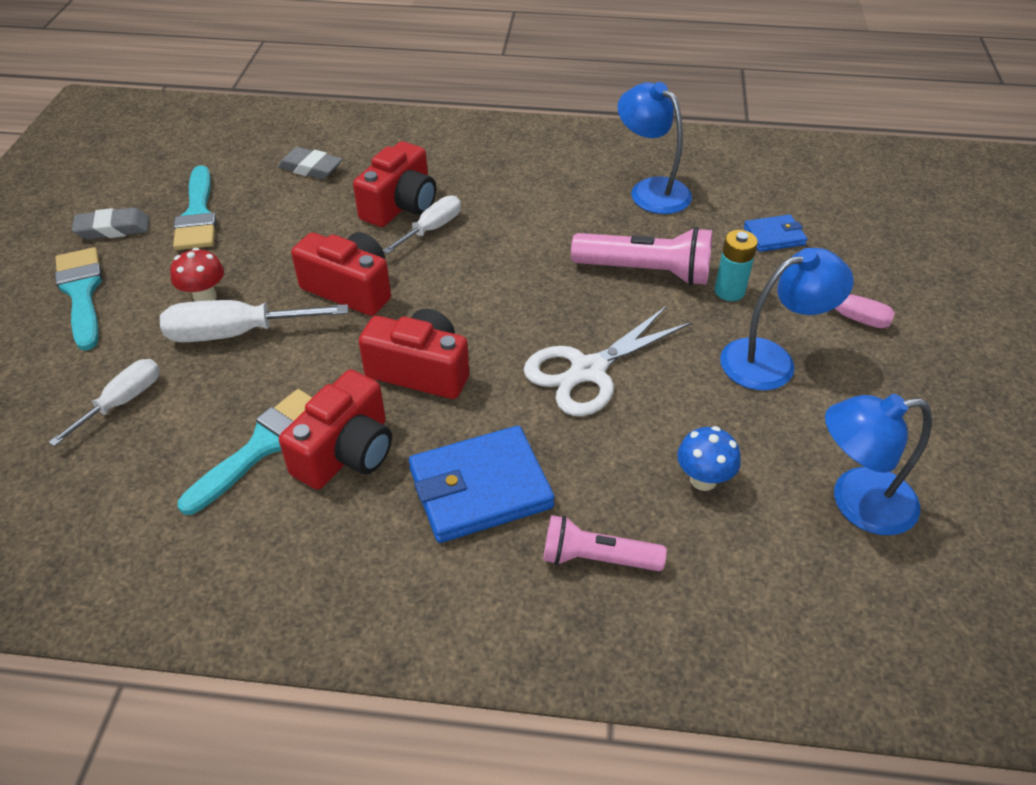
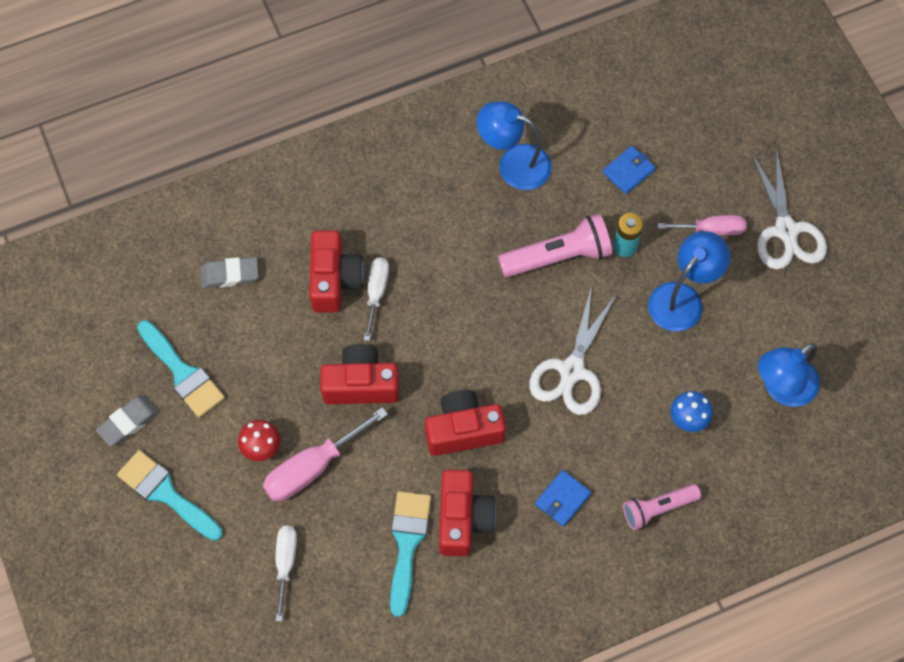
camera: 30 degrees left, 20 degrees up
(236, 333) = (312, 467): white screwdriver -> pink screwdriver
(480, 488) = (562, 499): blue wallet -> blue wallet, size x0.54
(945, 351) = (786, 231): none -> white scissors

